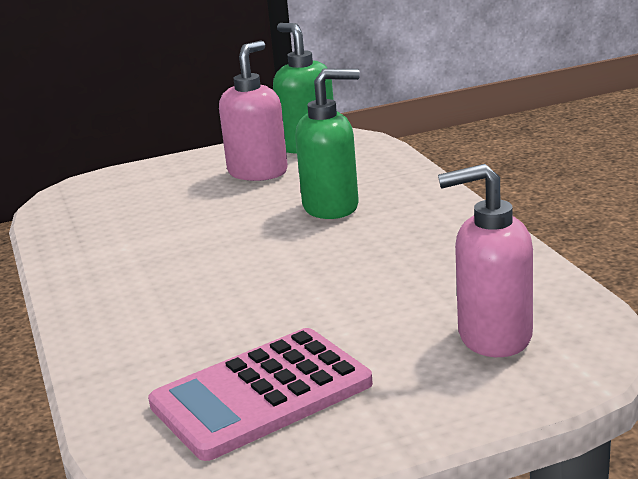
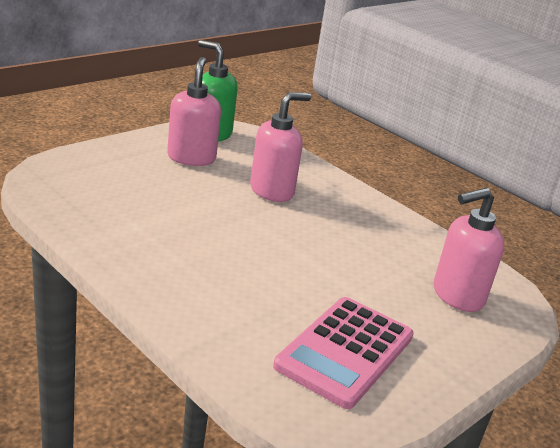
camera: 30 degrees left, 5 degrees up
(331, 207) = (272, 191): green soap dispenser -> pink soap dispenser

